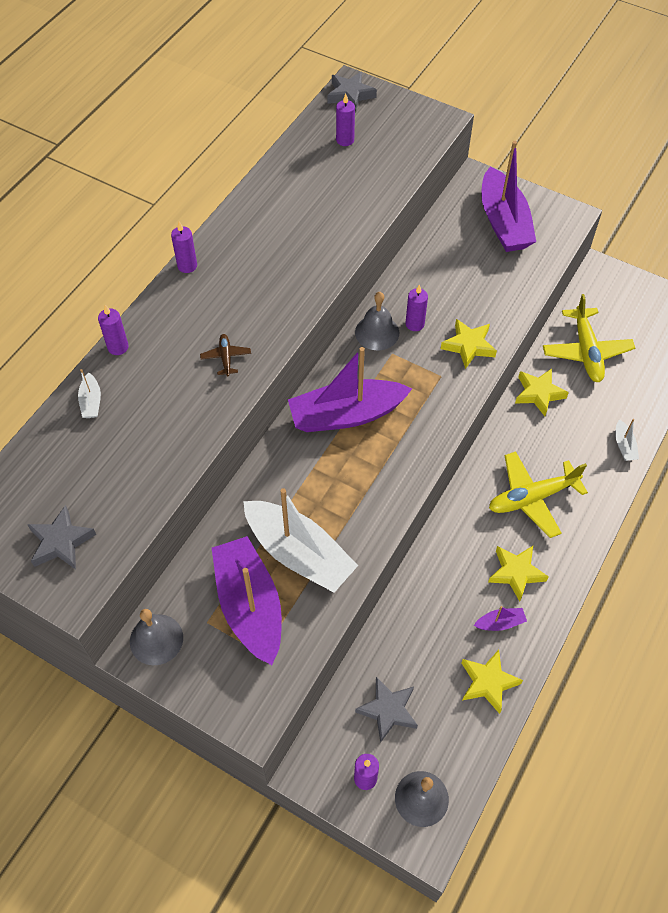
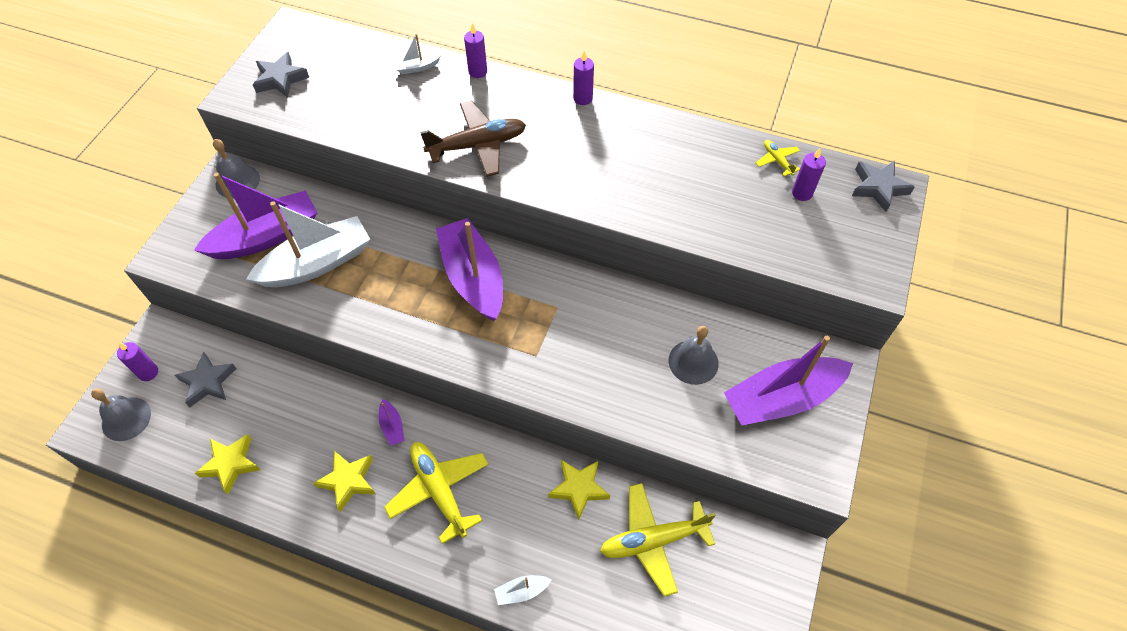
camera: 80 degrees right, 0 degrees up
(226, 357) = (478, 145): brown plane -> brown plane, size x2.10
(299, 553) = (317, 263): white boat -> white boat turned 150 degrees counterclockwise
(305, 147) = (777, 160): none -> yellow plane
(377, 332) = (582, 290): grey bell -> grey bell (693, 362)
(414, 324) = (601, 323): purple candle -> none
(468, 346) = (582, 378): yellow star -> none
(500, 623) = (292, 470): purple boat -> purple boat (392, 426)

